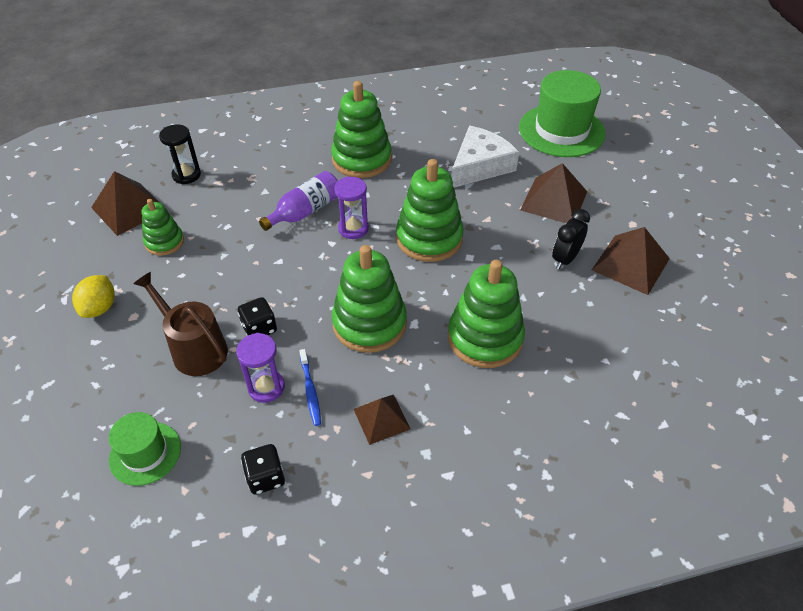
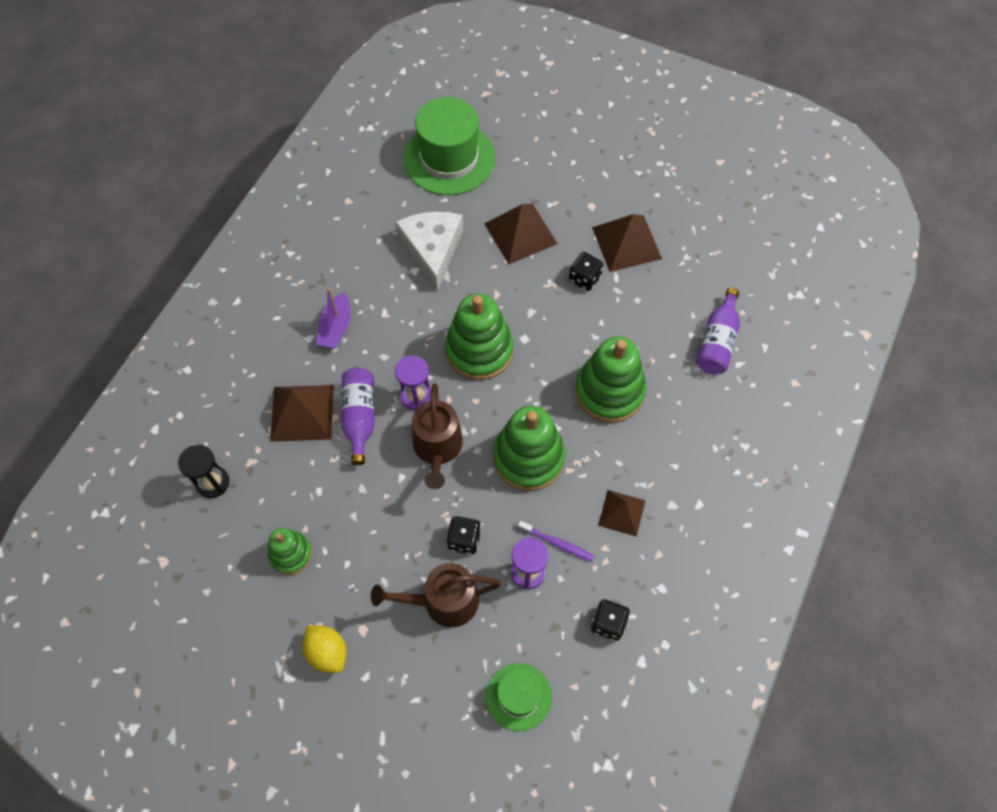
camera: 50 degrees left, 15 degrees up
(129, 208) = (213, 559): brown pyramid -> brown pyramid (302, 413)
(310, 390) = (557, 543): blue toothbrush -> purple toothbrush
(323, 266) = (437, 448): none -> brown watering can
(361, 159) = (336, 328): green stacking toy -> purple boat
(565, 259) = (584, 279): black clock -> black dice
(622, 383) = (717, 341): none -> purple bottle

